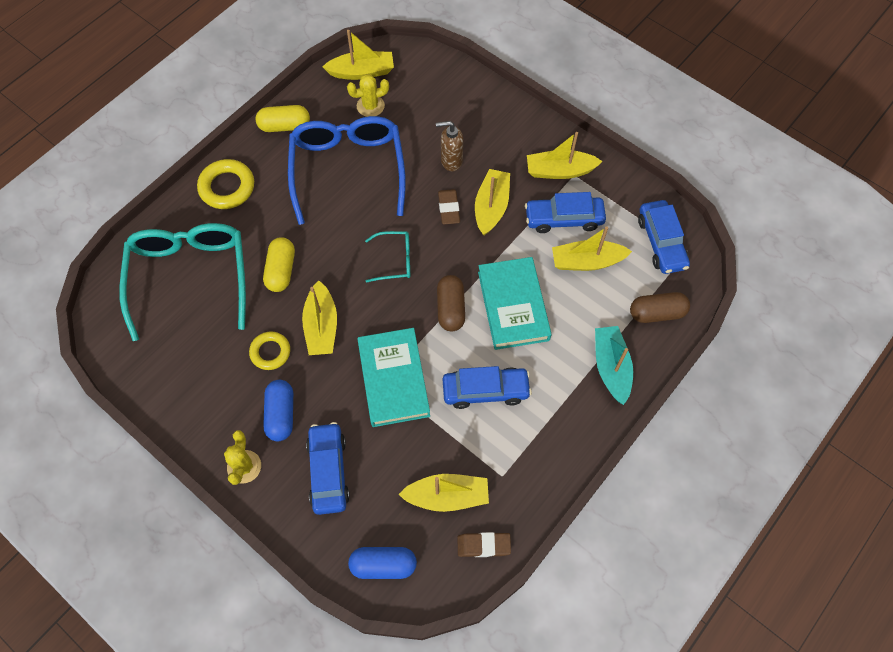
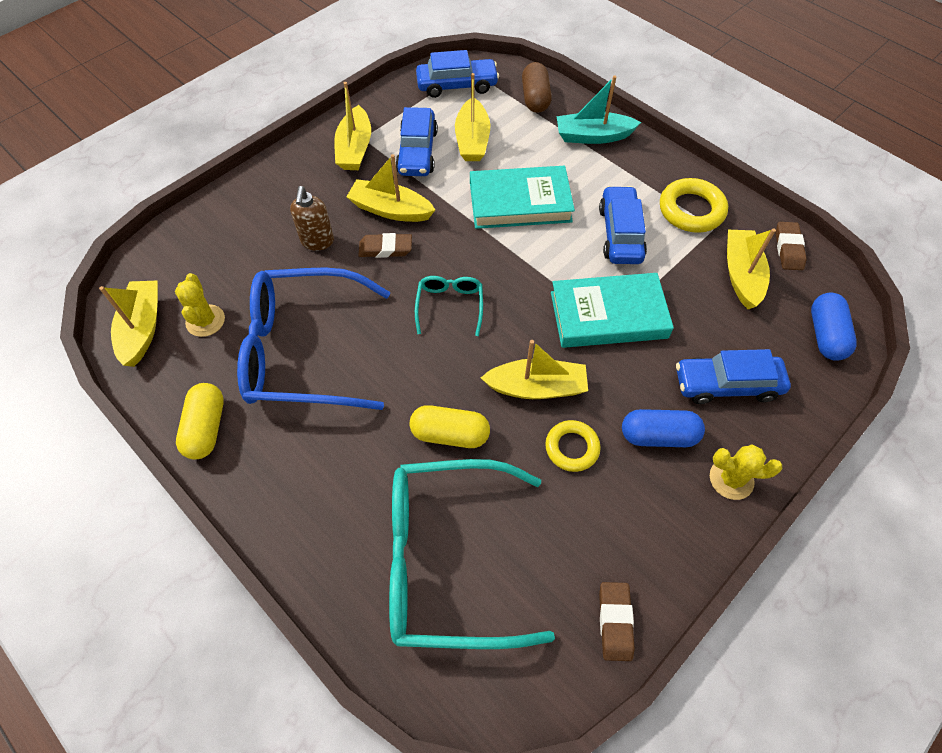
camera: 85 degrees left, 5 degrees down
(143, 380) = (615, 622): none -> brown eraser
(227, 187) = (297, 508): yellow ring -> yellow ring (691, 210)
(451, 308) = (520, 256): brown capsule -> none

